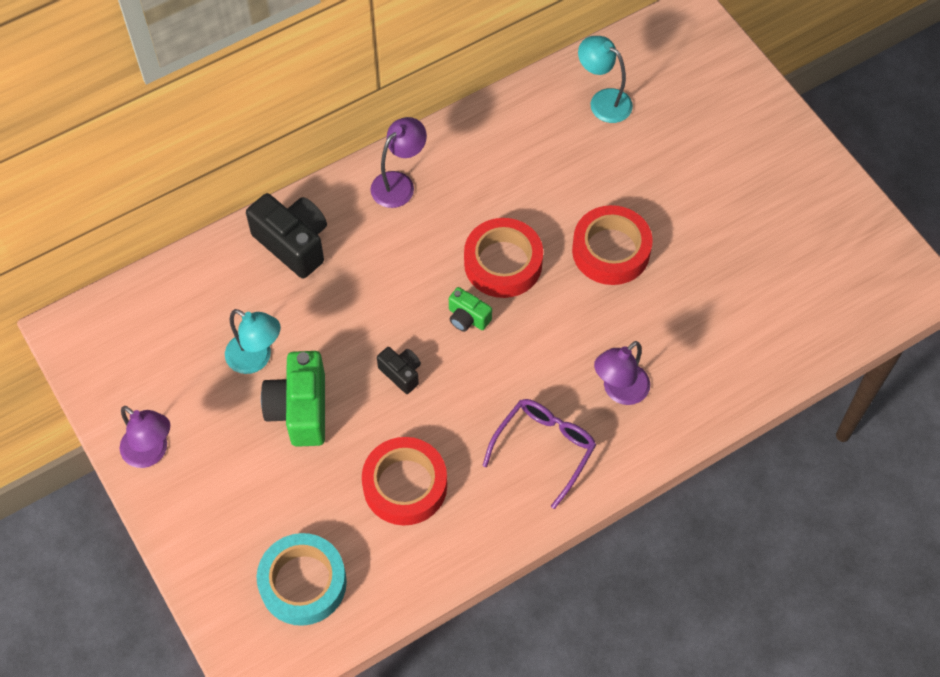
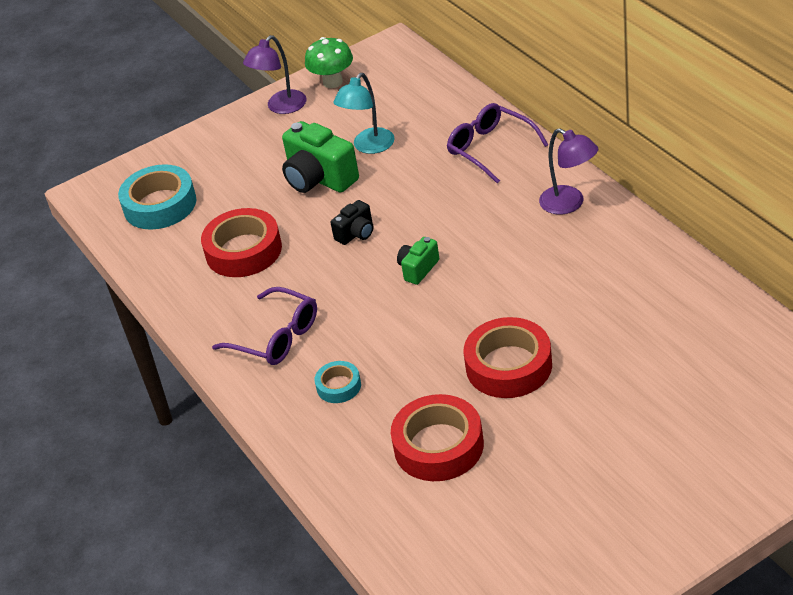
camera: 95 degrees right, 20 degrees down
(119, 396) = (333, 82): none -> green mushroom
(293, 243) = (490, 149): black camera -> purple glasses
(300, 410) = (319, 179): green camera -> green camera turned 135 degrees counterclockwise
(503, 263) = (484, 286): red tape -> red tape (438, 446)
(603, 101) = (712, 343): turquoise lamp -> none
(619, 391) = (338, 386): purple lamp -> turquoise tape

